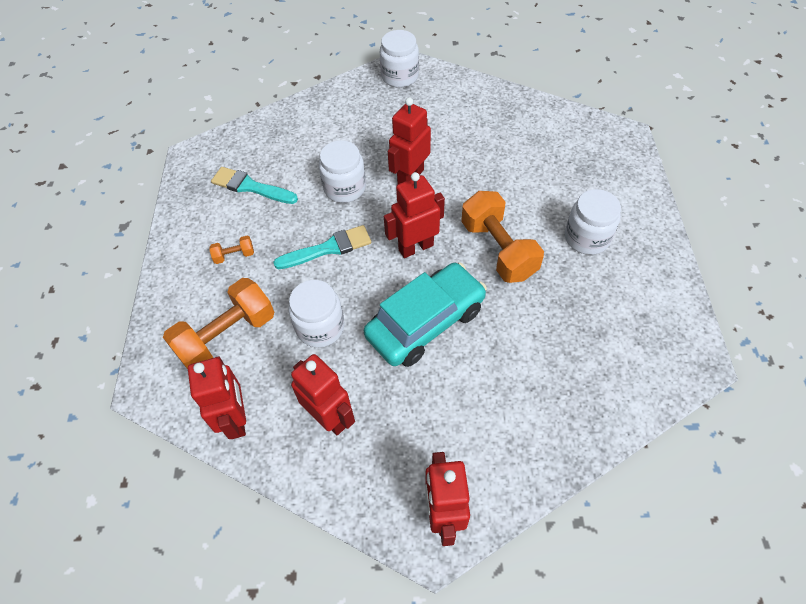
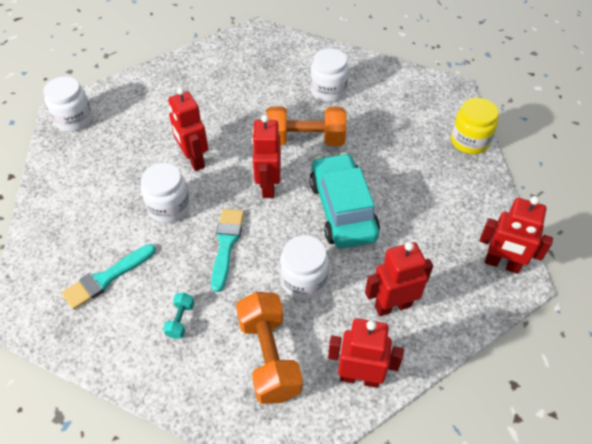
camera: 65 degrees left, 5 degrees down
(234, 255) = (180, 320): orange dumbbell -> turquoise dumbbell
(617, 412) = (469, 141): none -> yellow jar

